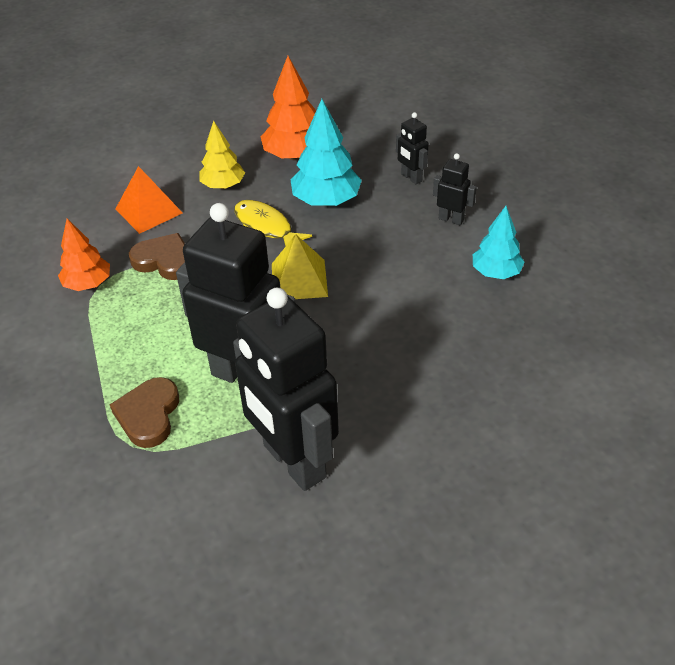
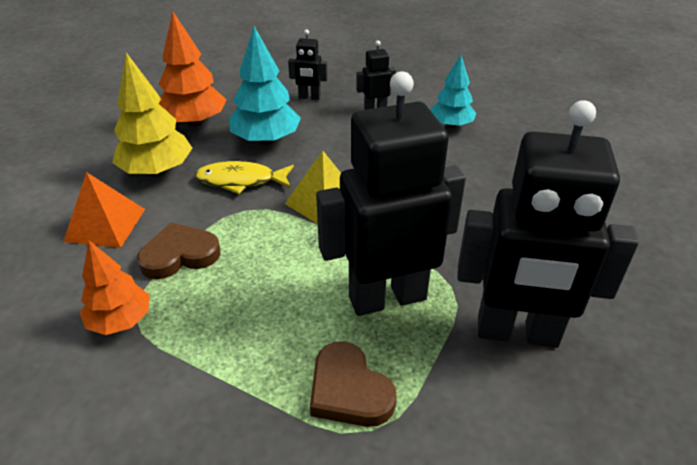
camera: 45 degrees left, 5 degrees down
(223, 185) = (157, 170): yellow tree -> yellow tree, size x1.50

